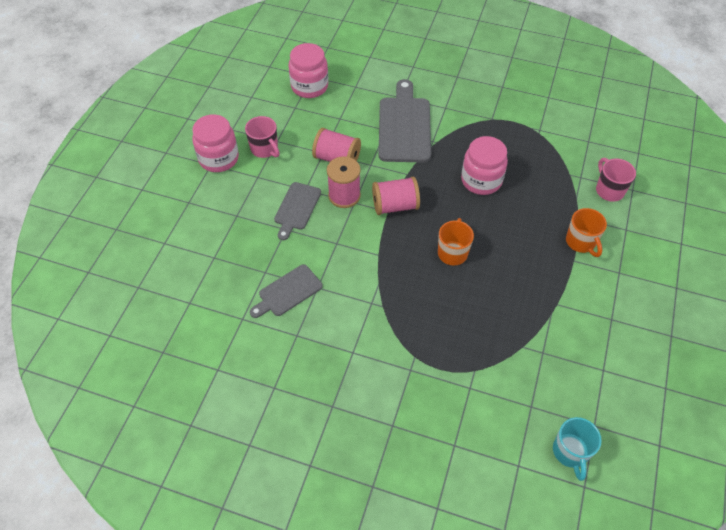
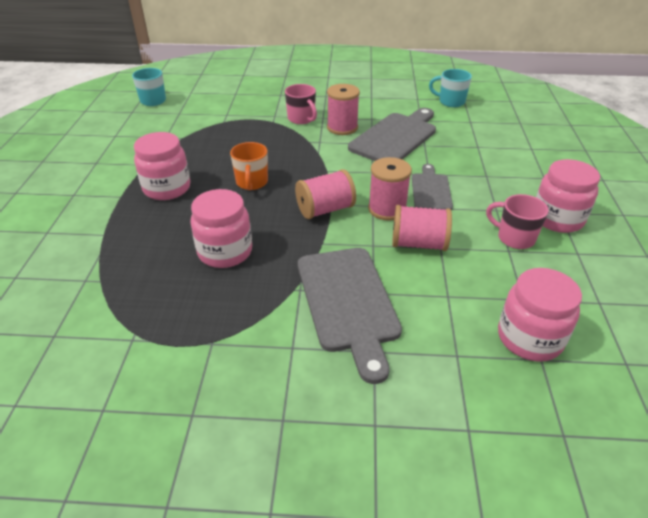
camera: 165 degrees right, 15 degrees down
(182, 350) = (450, 102): none -> turquoise mug
(288, 292) = (395, 137): grey cutting board -> grey cutting board, size x1.71
(338, 324) = (342, 127): none -> pink spool
(532, 262) = (167, 188): none -> pink jar
(581, 242) = (108, 212): orange mug -> none
(609, 190) = (50, 270): pink mug -> pink mug (301, 119)

